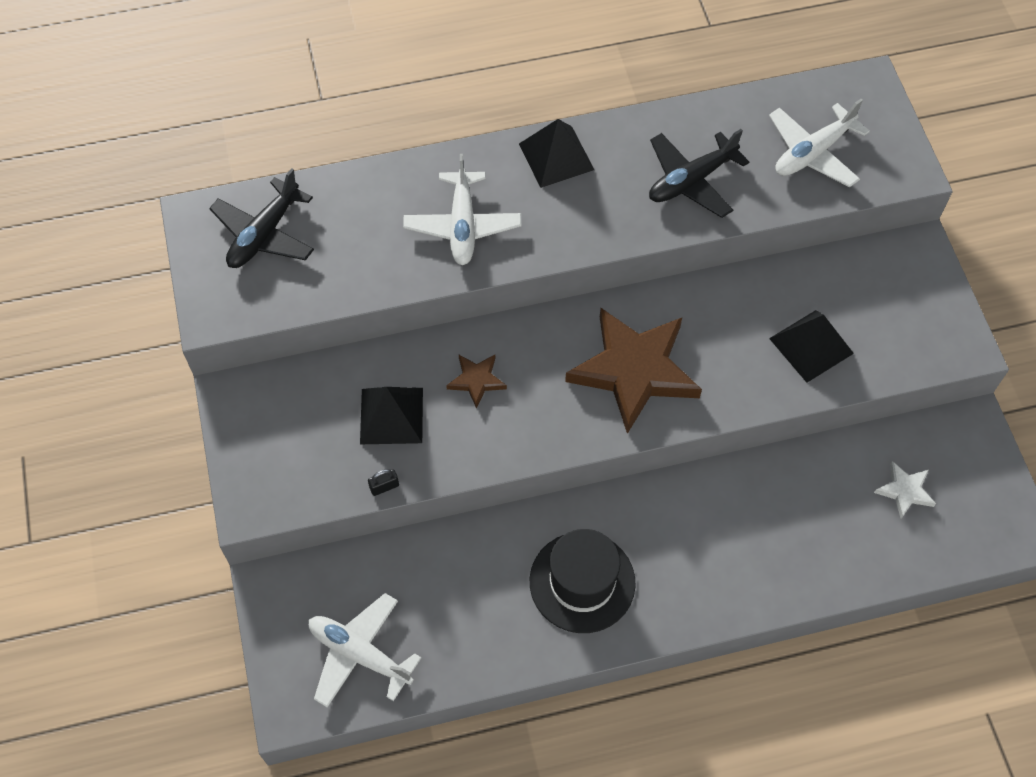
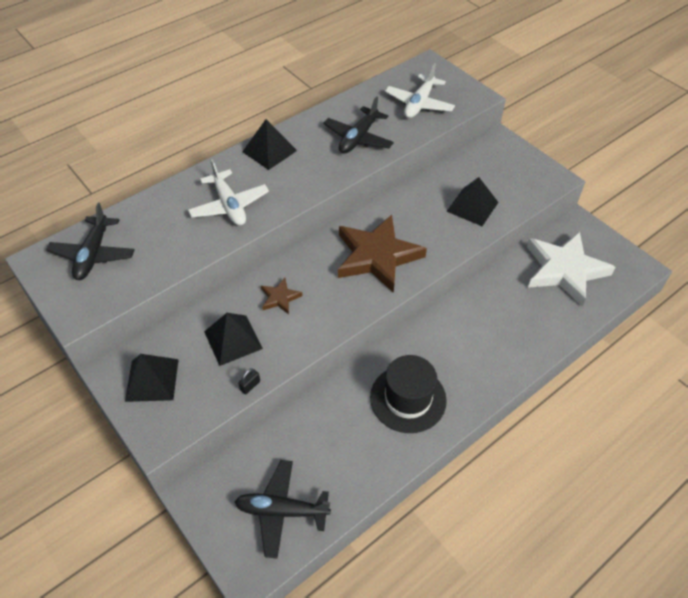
camera: 25 degrees left, 10 degrees down
(274, 429) = (152, 380): none -> black pyramid
(360, 654) = (282, 511): white plane -> black plane
(904, 491) = (564, 270): white star -> white star, size x2.25

